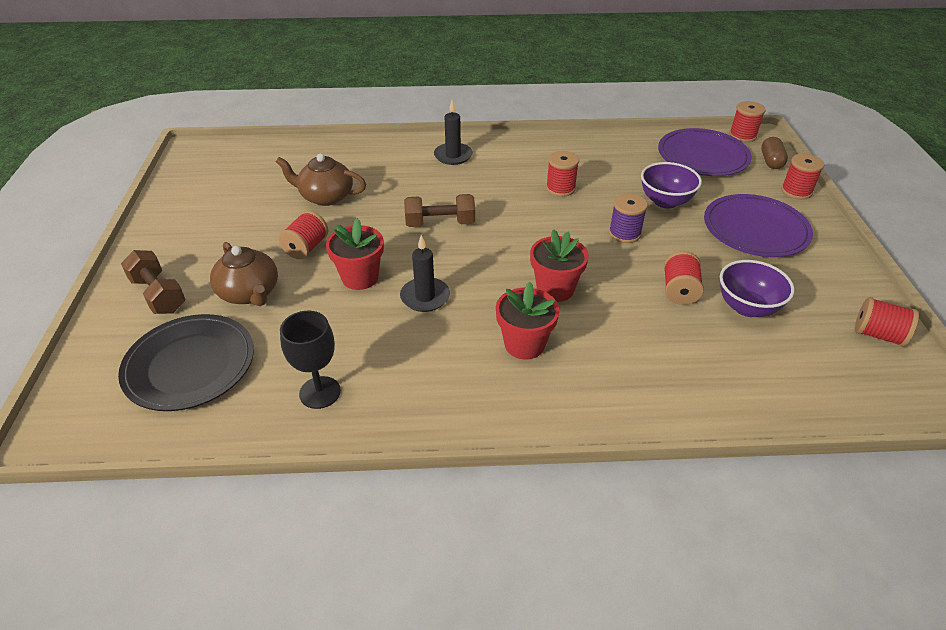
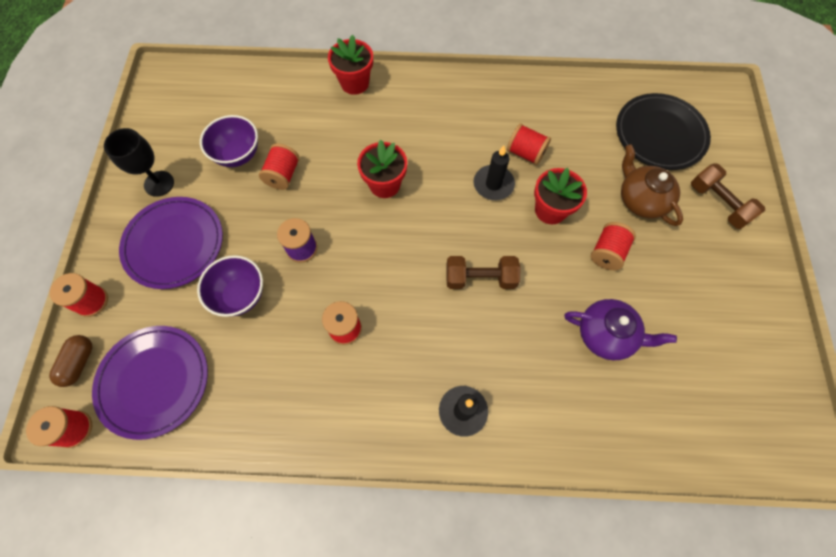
camera: 175 degrees left, 25 degrees up
(320, 392) = (562, 107): black goblet -> black goblet (159, 183)
(325, 197) = (606, 335): brown teapot -> purple teapot
(524, 344) = (419, 134): red flower pot -> red flower pot (354, 83)
(878, 335) = (158, 123): red spool -> red spool (525, 153)

